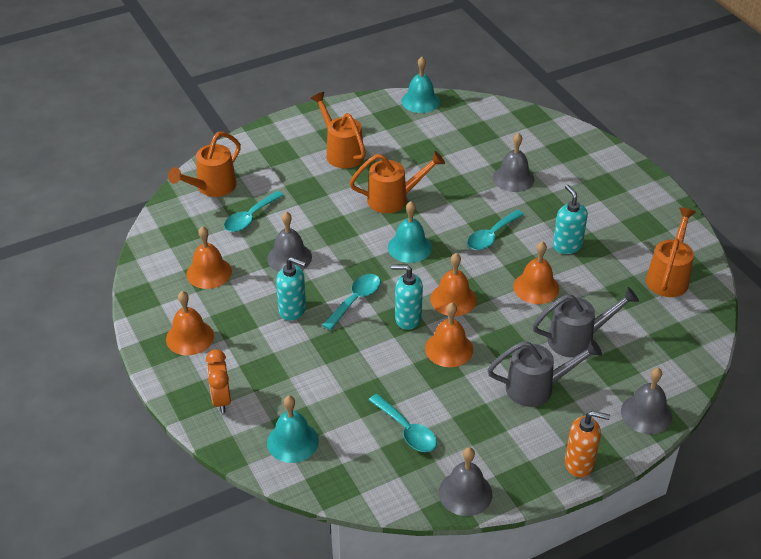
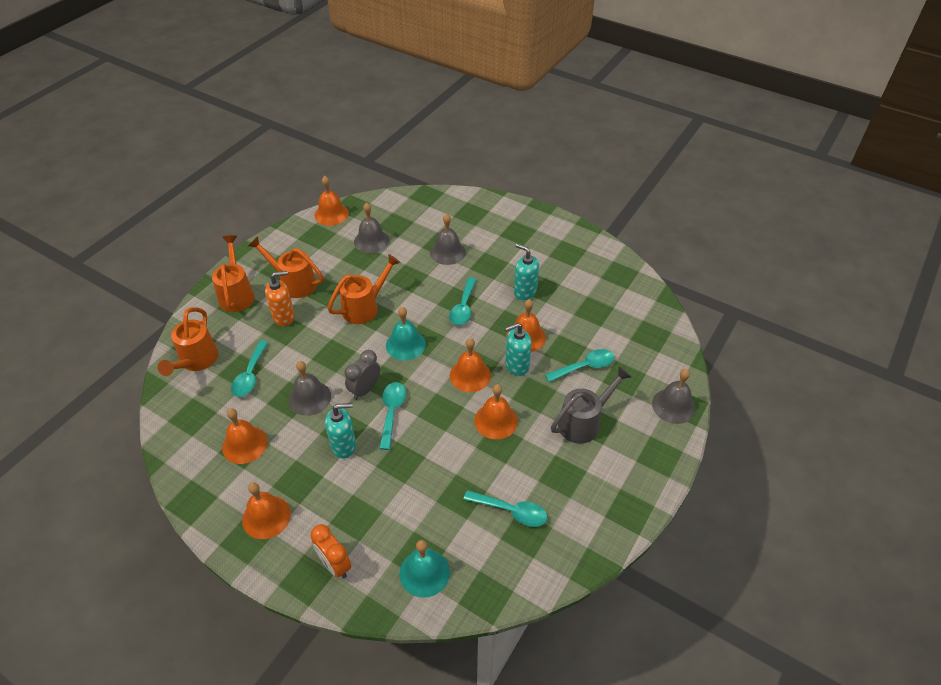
camera: 30 degrees left, 5 degrees up
(344, 271) = (365, 389): none -> grey clock
(407, 318) = (445, 409): turquoise soap dispenser -> turquoise soap dispenser (516, 366)
(420, 101) = (331, 214): turquoise bell -> orange bell
(465, 493) = (594, 544): grey bell -> grey bell (371, 241)
(577, 339) = (584, 367): grey watering can -> turquoise spoon
(579, 463) = (657, 472): orange soap dispenser -> orange soap dispenser (284, 317)
(668, 277) = (612, 287): orange watering can -> orange watering can (237, 294)

